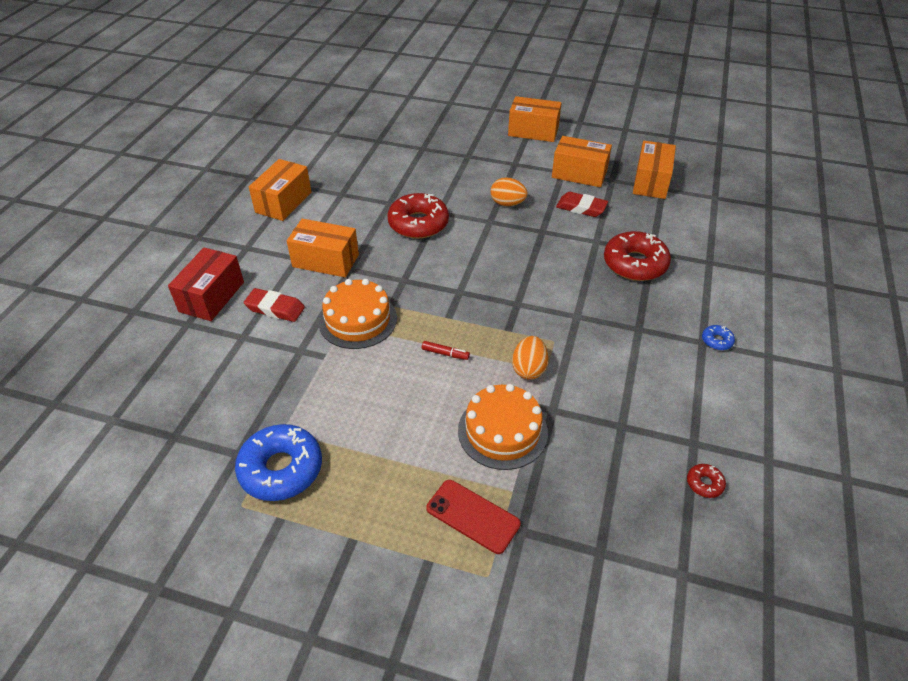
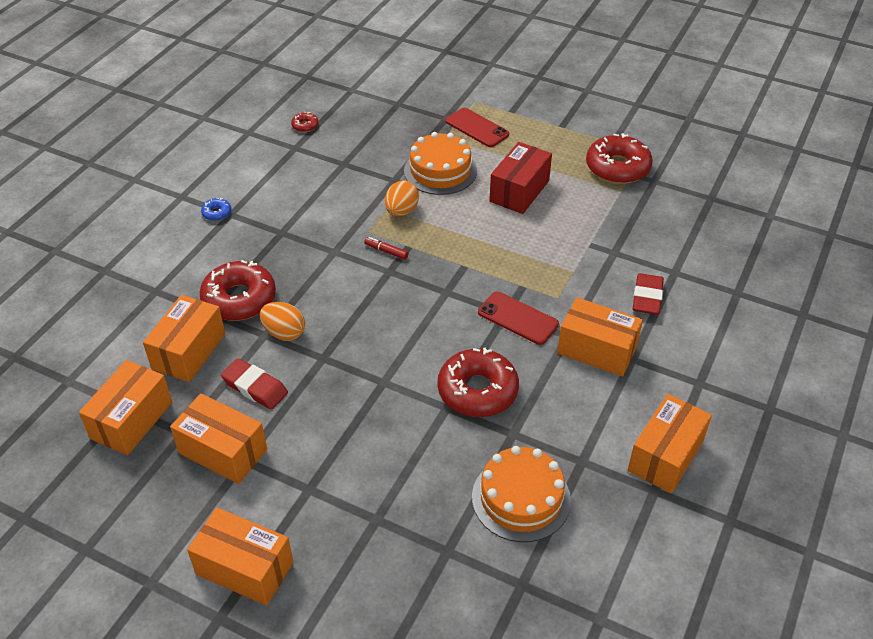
camera: 170 degrees left, 0 degrees up
(212, 297) = (721, 320): red box -> red box (519, 191)
(275, 308) = (647, 297): red eraser -> red eraser turned 75 degrees clockwise
(281, 469) = (617, 167): blue donut -> red donut
(357, 320) = (558, 274): orange cake -> orange cake (521, 498)
(392, 277) = (518, 318): none -> red phone
(445, 353) = (474, 232): red marker -> red marker (386, 251)
(507, 203) = (350, 408): orange egg -> orange egg (284, 333)
(645, 223) = (189, 351): none -> orange box

